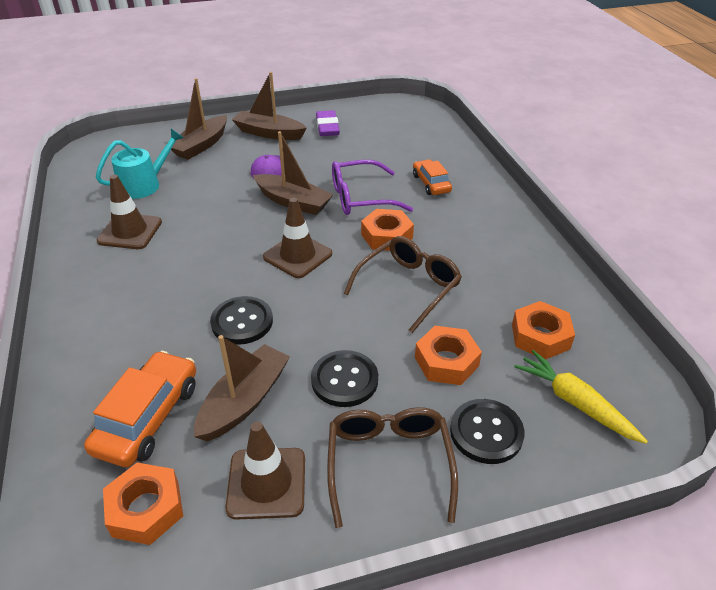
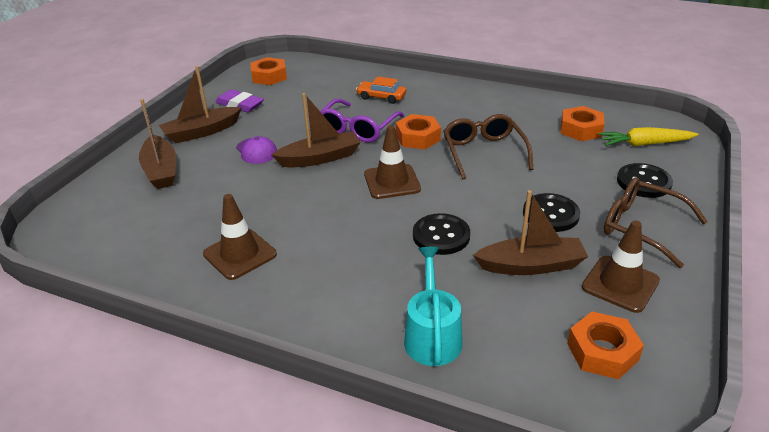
camera: 50 degrees left, 5 degrees down
(144, 185) = (175, 222): turquoise watering can -> turquoise watering can (432, 336)
(148, 417) = (505, 320): orange car -> none
(244, 401) = (531, 265): brown boat -> brown boat turned 105 degrees clockwise
(446, 361) = (571, 169): orange nut -> orange nut (269, 76)

